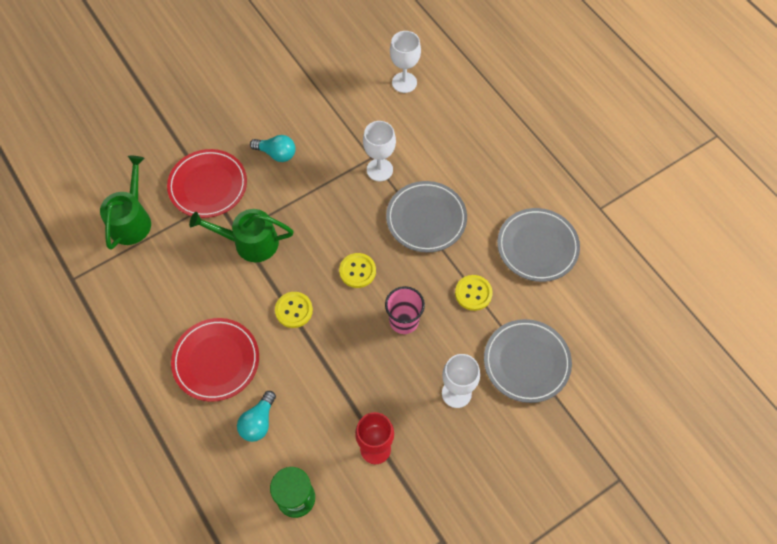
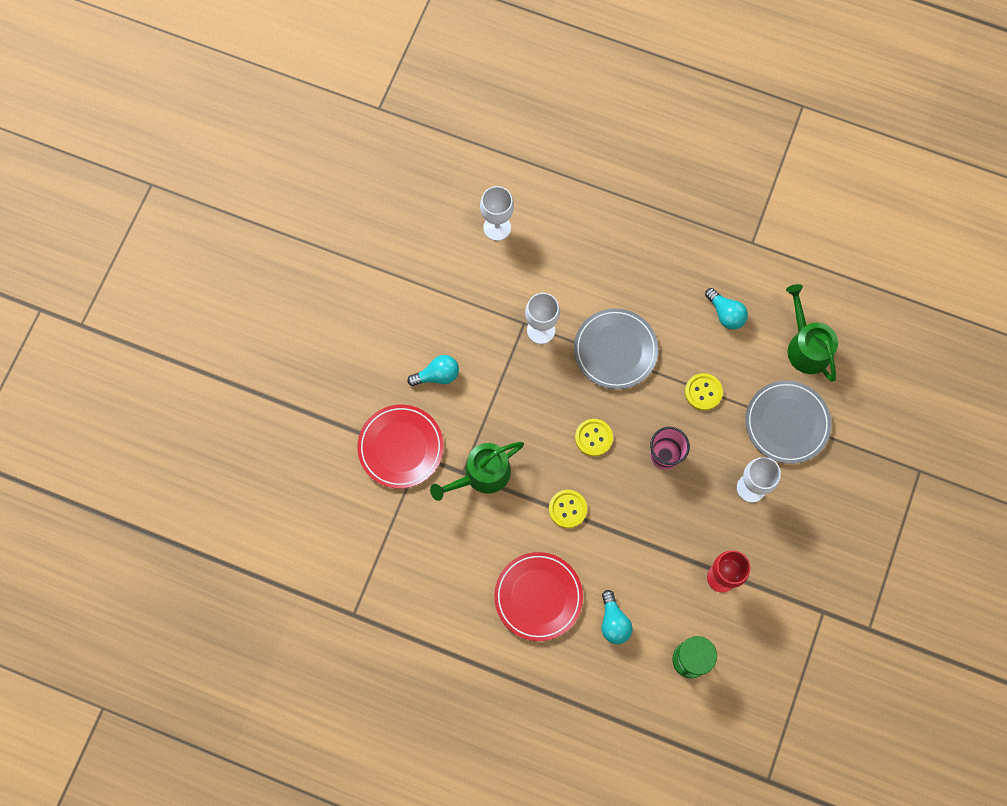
camera: 35 degrees left, 10 degrees up
(131, 220) = (359, 526): green watering can -> green watering can (806, 346)
(537, 246) = (725, 314): grey plate -> turquoise light bulb

